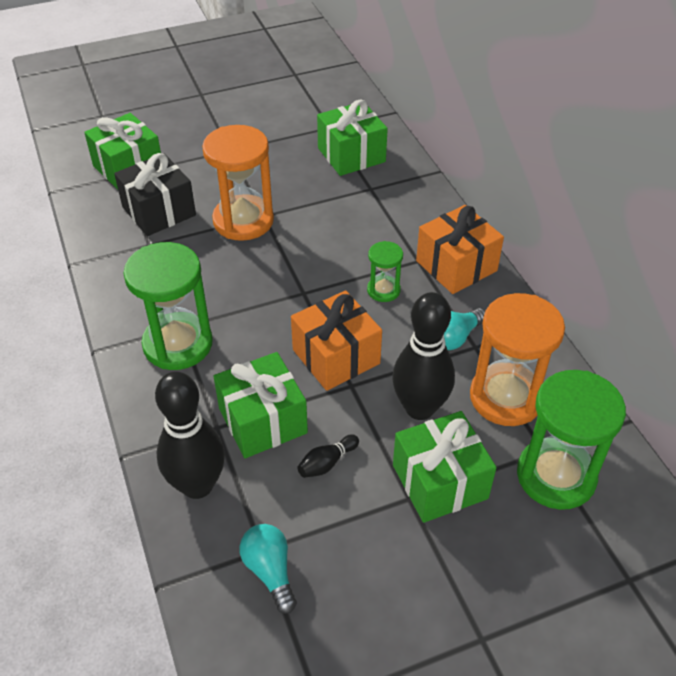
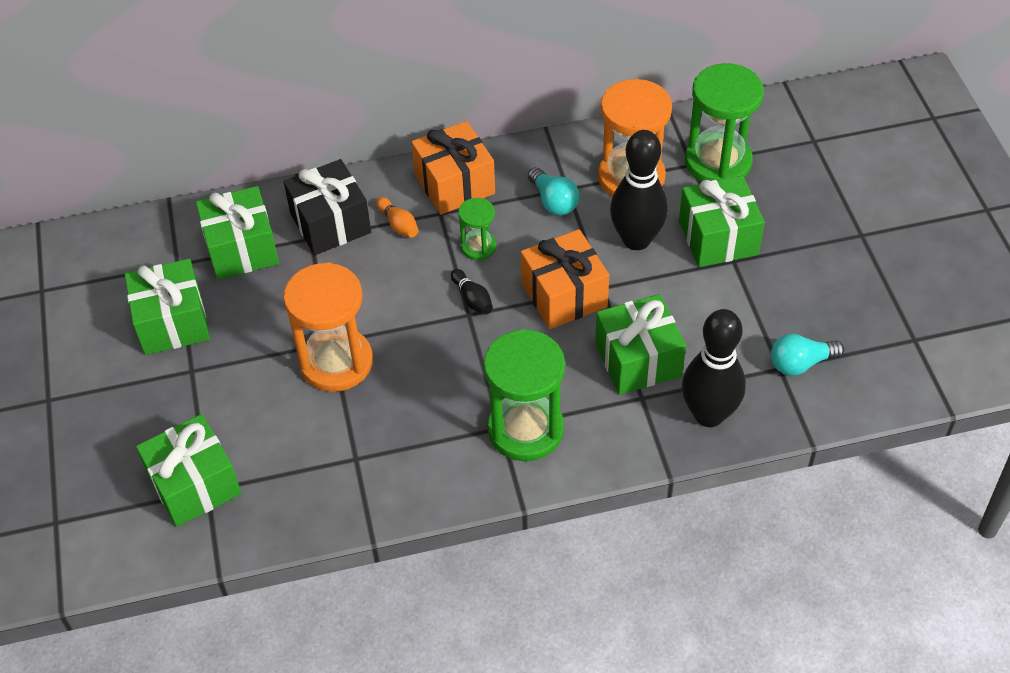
camera: 80 degrees left, 5 degrees up
(159, 211) = (295, 449): black gift -> black gift (330, 223)
(273, 134) = (173, 322): none -> green gift
(327, 463) = (692, 314): black bowling pin -> black bowling pin (472, 299)
(398, 236) = (398, 224): none -> orange bowling pin

